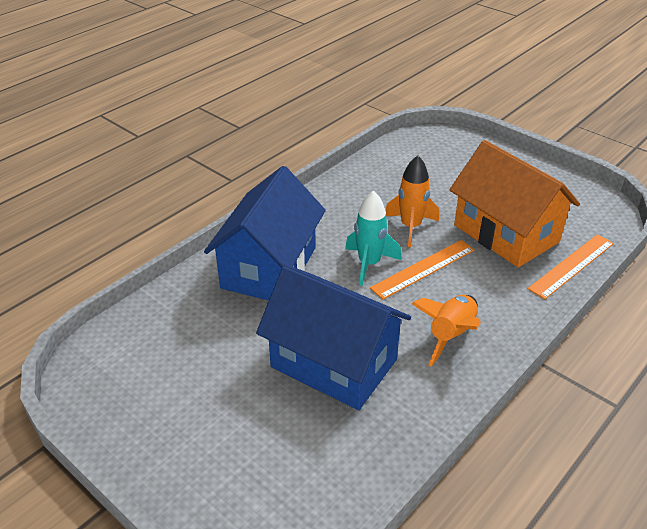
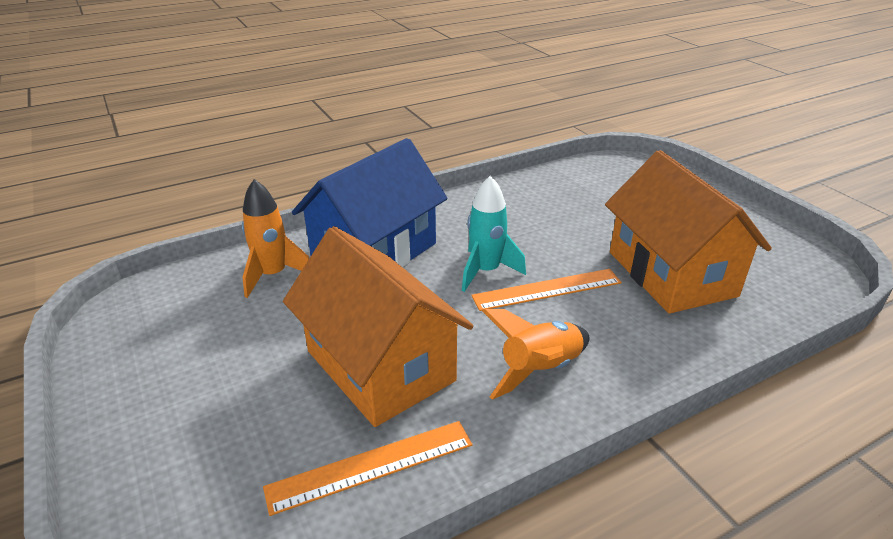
camera: 20 degrees right, 5 degrees down
(334, 363) = (380, 366): blue house -> orange house
(410, 227) = (556, 244): orange rocket -> orange rocket (273, 275)
(572, 266) = (744, 327): orange ruler -> orange ruler (371, 466)

